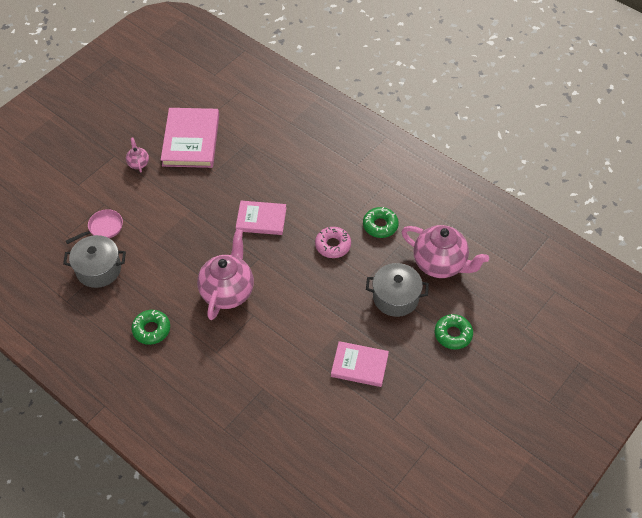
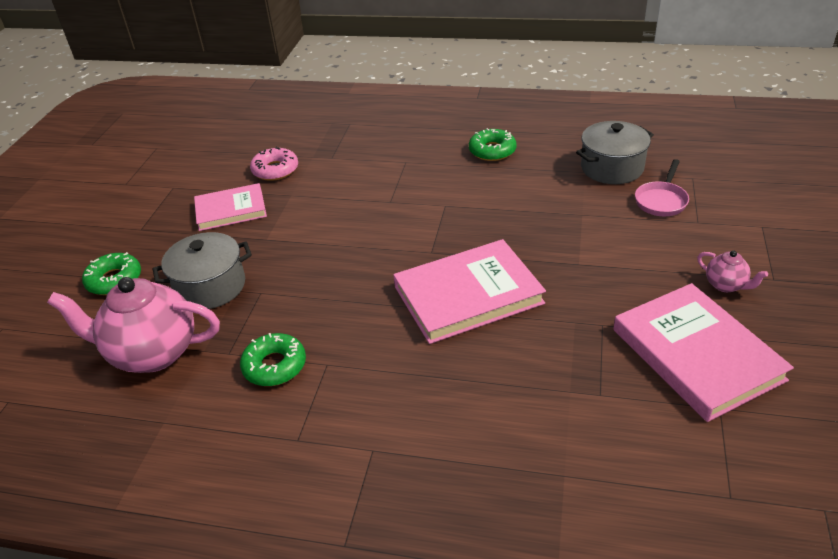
camera: 155 degrees right, 15 degrees down
(227, 292) = (440, 208): pink teapot -> none
(261, 219) = (468, 295): pink book -> pink book, size x1.58
(333, 245) = (336, 308): pink donut -> pink donut (275, 170)

